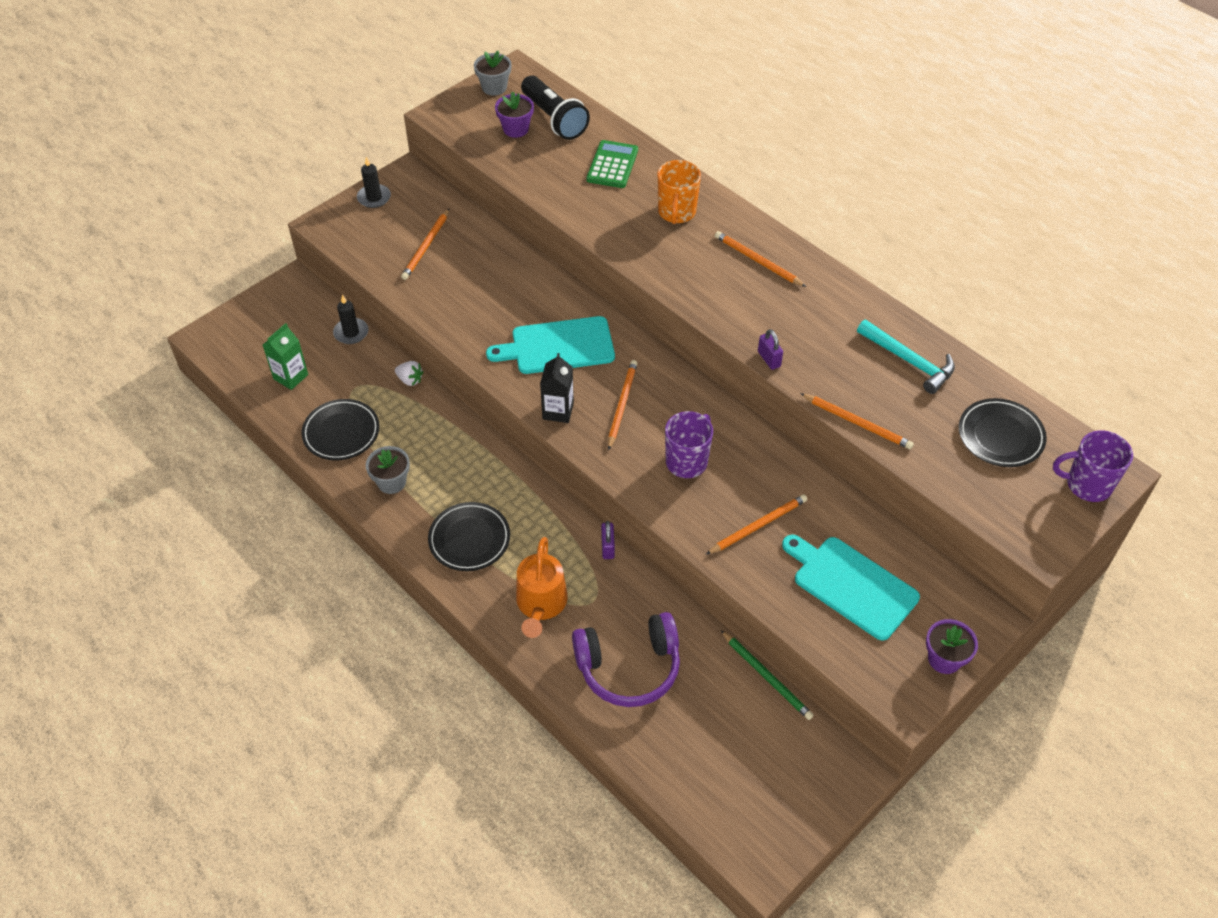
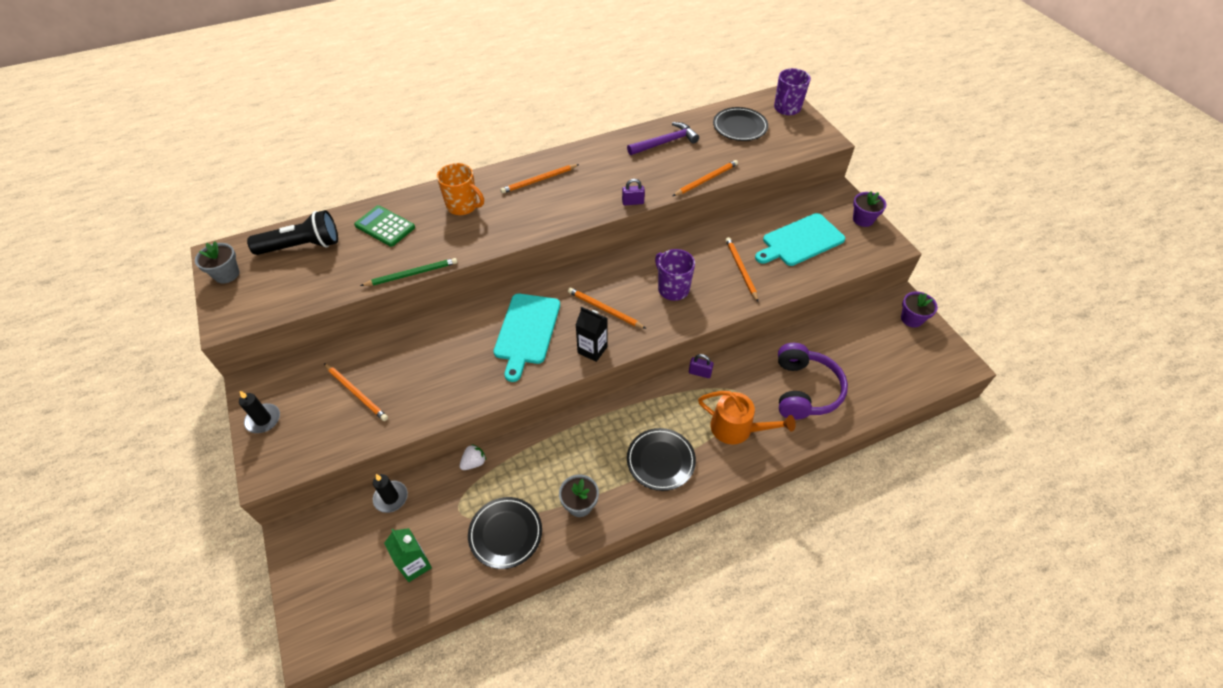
camera: 70 degrees left, 0 degrees up
(516, 129) = (293, 274): purple flower pot -> purple flower pot (911, 319)
(767, 677) = (828, 319): green pencil -> green pencil (412, 274)
(909, 361) = (665, 142): turquoise hammer -> purple hammer

